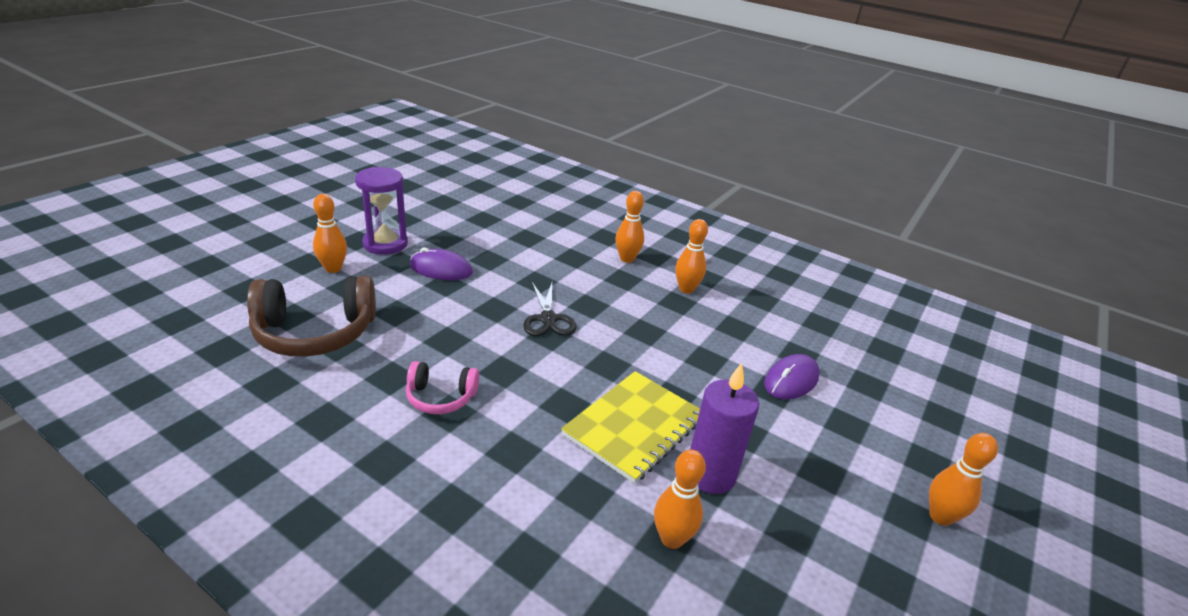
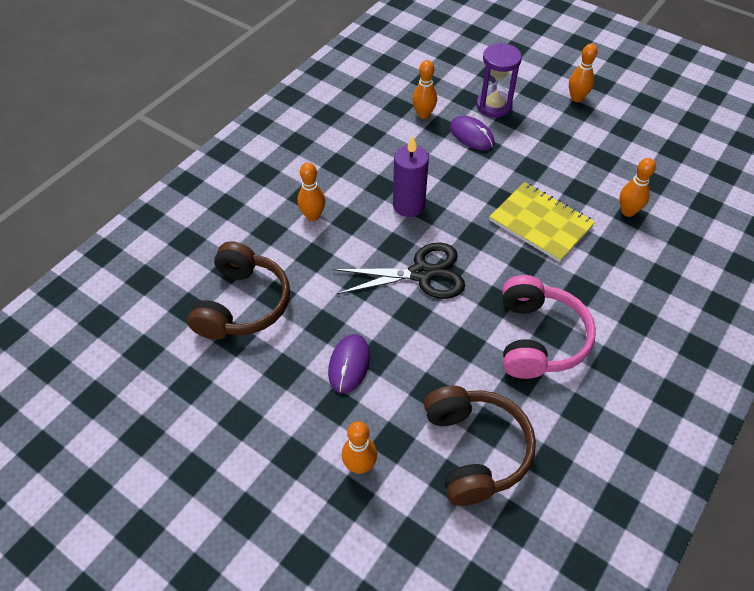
camera: 85 degrees left, 20 degrees up
(385, 244) = (301, 426): purple hourglass -> purple hourglass (494, 106)
(441, 397) = (538, 338): pink headphones -> pink headphones, size x1.85
(519, 222) = (243, 304): none -> brown headphones
(548, 319) = (422, 274): black scissors -> black scissors, size x1.51
(686, 289) = (361, 179): orange bowling pin -> orange bowling pin (423, 114)
(710, 475) = (573, 189): purple candle -> purple candle (408, 205)

